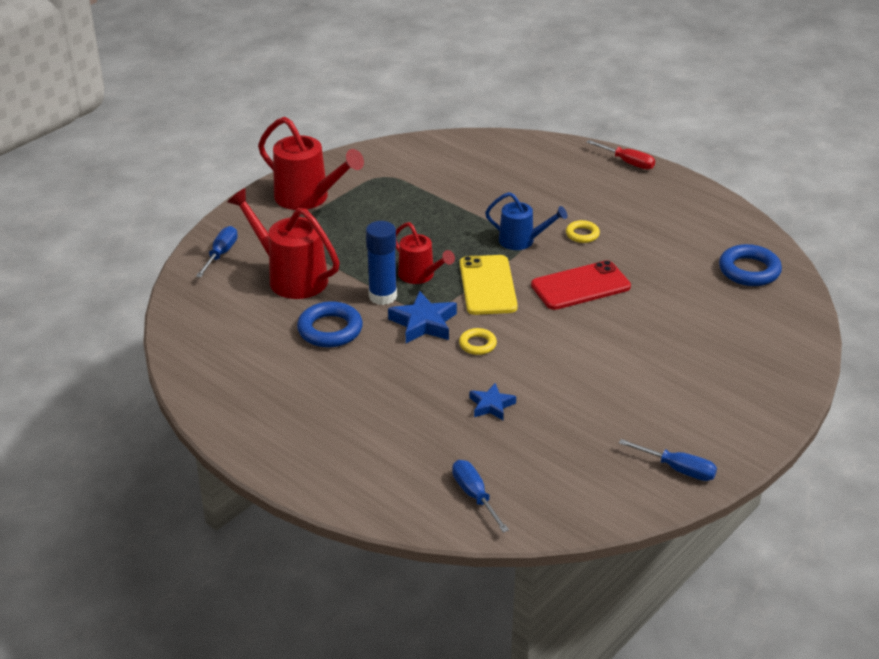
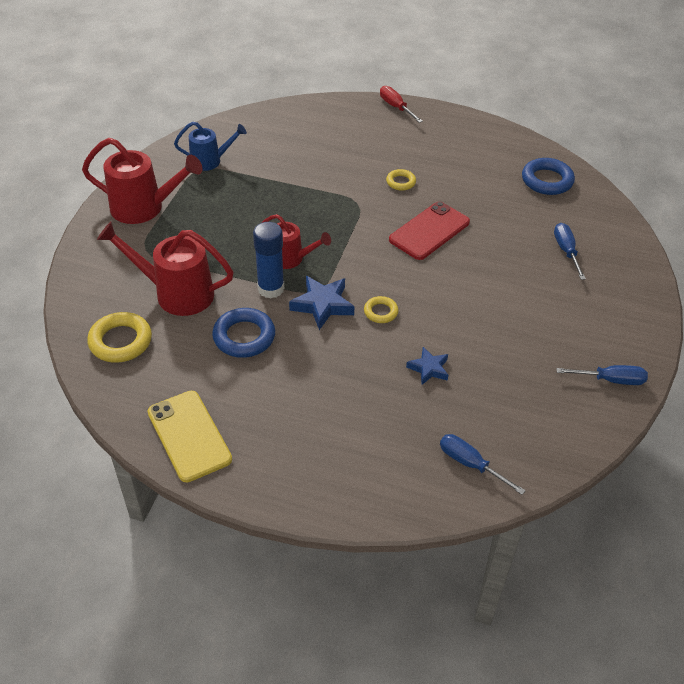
camera: 25 degrees left, 10 degrees up
(216, 303) = (120, 341): none -> yellow ring
(221, 254) = (95, 287): blue screwdriver -> blue screwdriver (566, 251)
(487, 285) = (354, 252): yellow phone -> yellow phone (189, 436)
(522, 241) = (356, 201): blue watering can -> blue watering can (210, 161)
(628, 162) = (395, 107): red screwdriver -> red screwdriver turned 135 degrees counterclockwise

